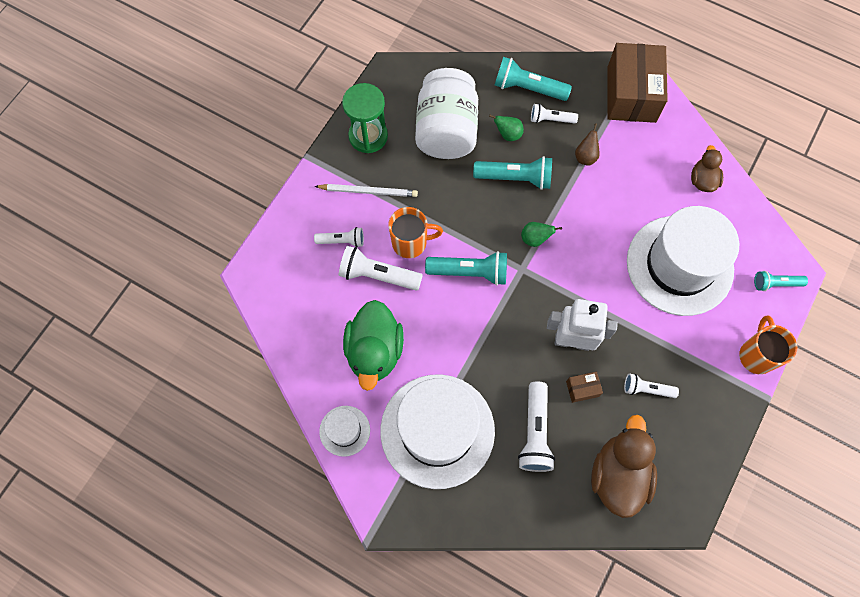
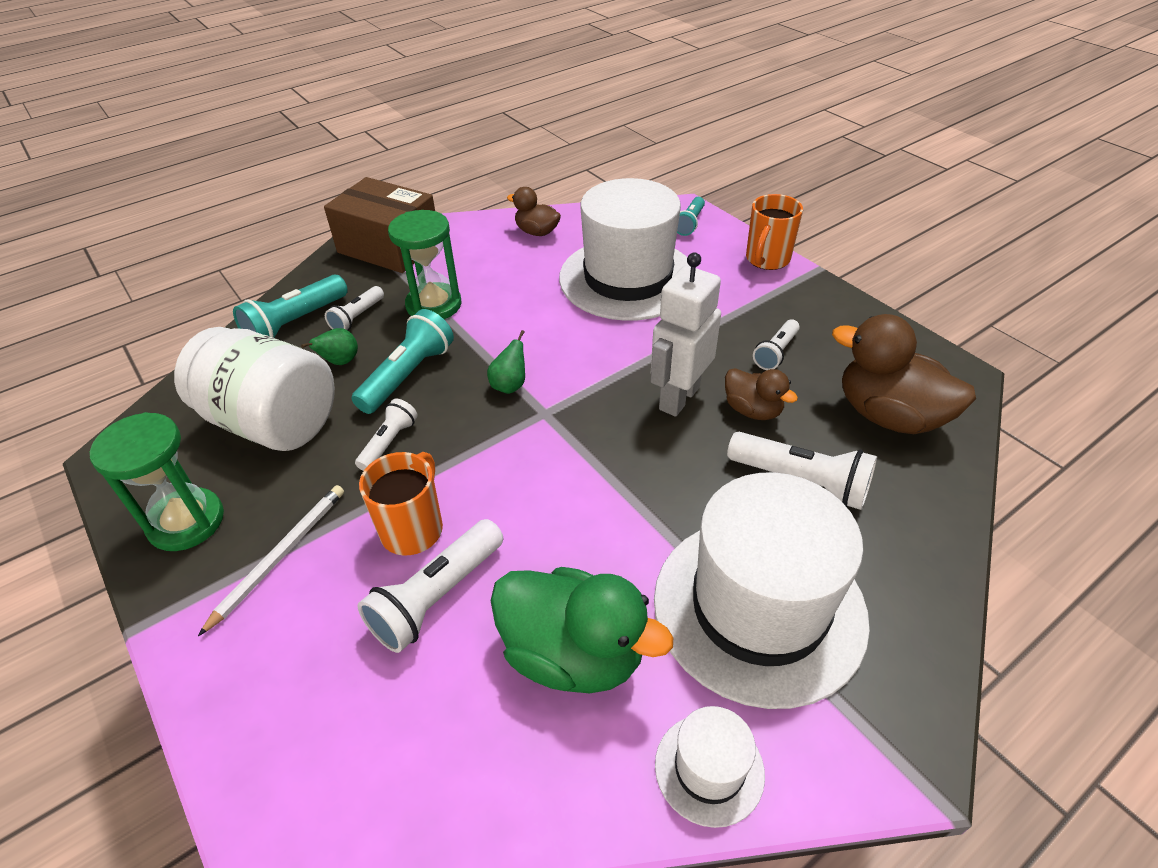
camera: 65 degrees left, 25 degrees down
(342, 241) = (335, 631): white flashlight -> white flashlight (389, 443)
(470, 272) = (512, 471): turquoise flashlight -> none
(582, 389) = (752, 410): brown box -> brown duck
(585, 156) = (434, 305): brown pear -> green hourglass
(756, 355) = (767, 259): orange mug -> orange mug turned 90 degrees counterclockwise

